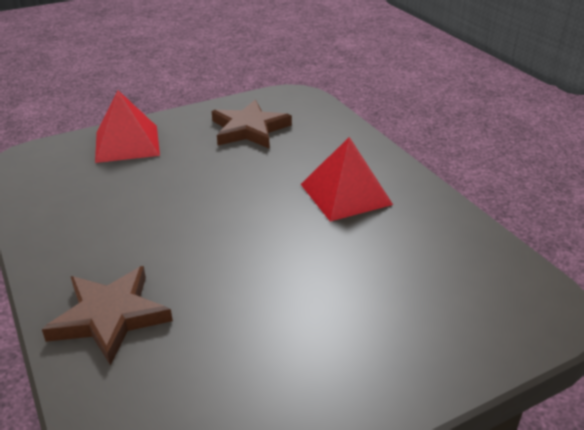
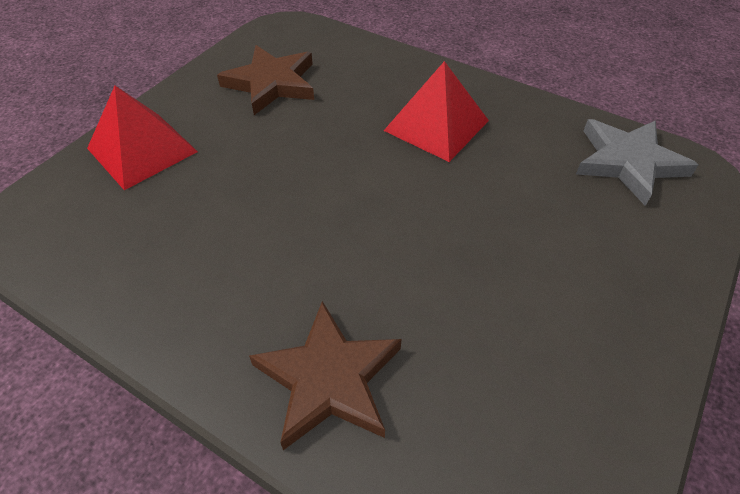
camera: 30 degrees left, 15 degrees up
(489, 276) = (628, 162): none -> grey star

